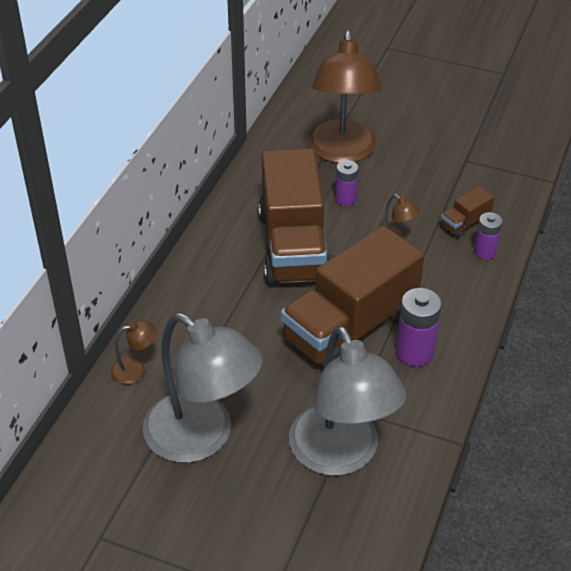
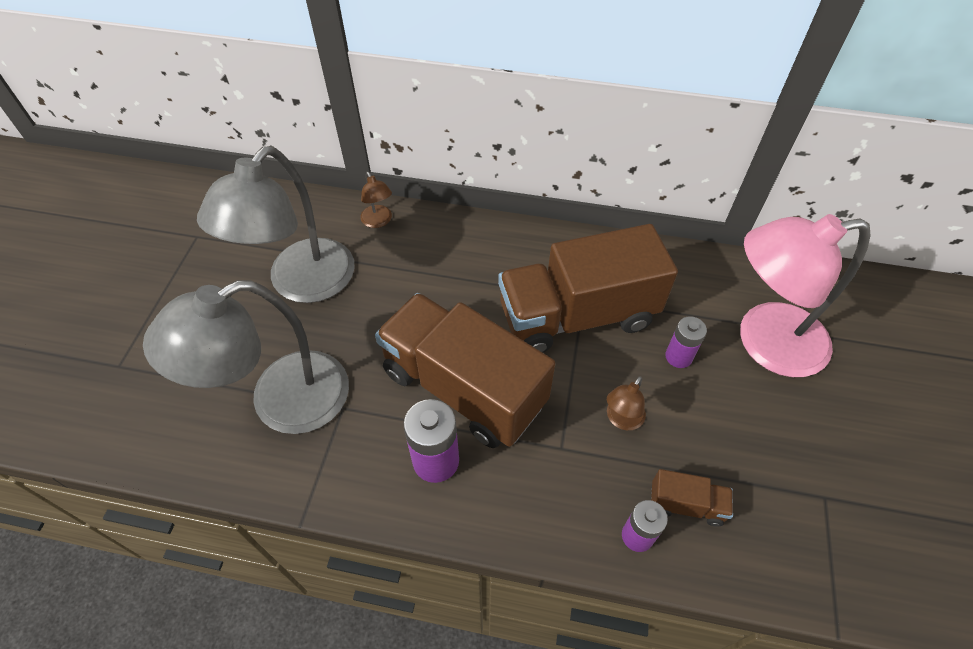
camera: 80 degrees right, 10 degrees up
(342, 152) = (764, 342): brown lamp -> pink lamp
(465, 223) = (686, 504): brown truck -> brown truck turned 150 degrees clockwise

